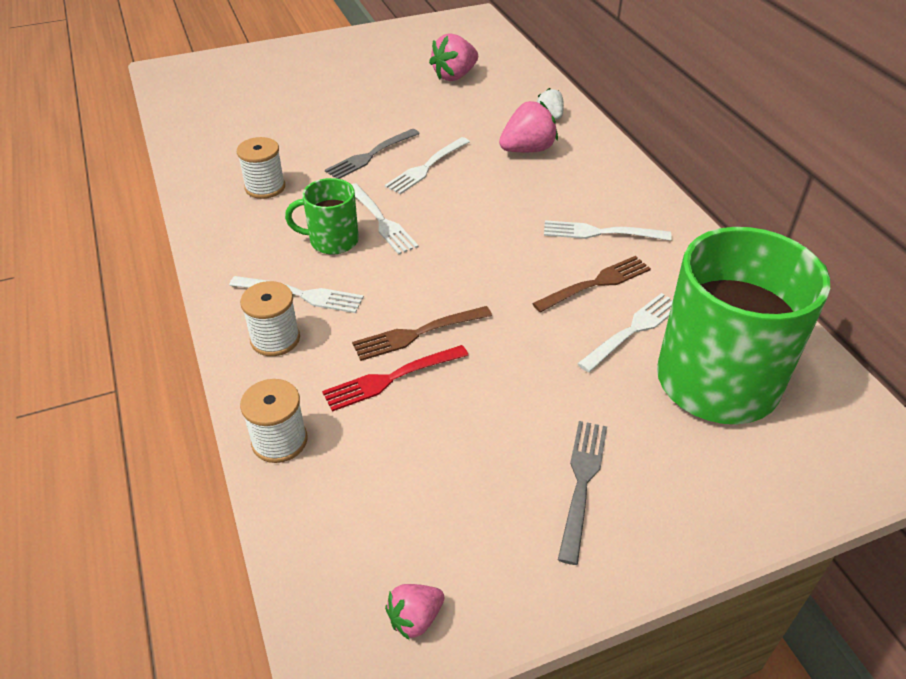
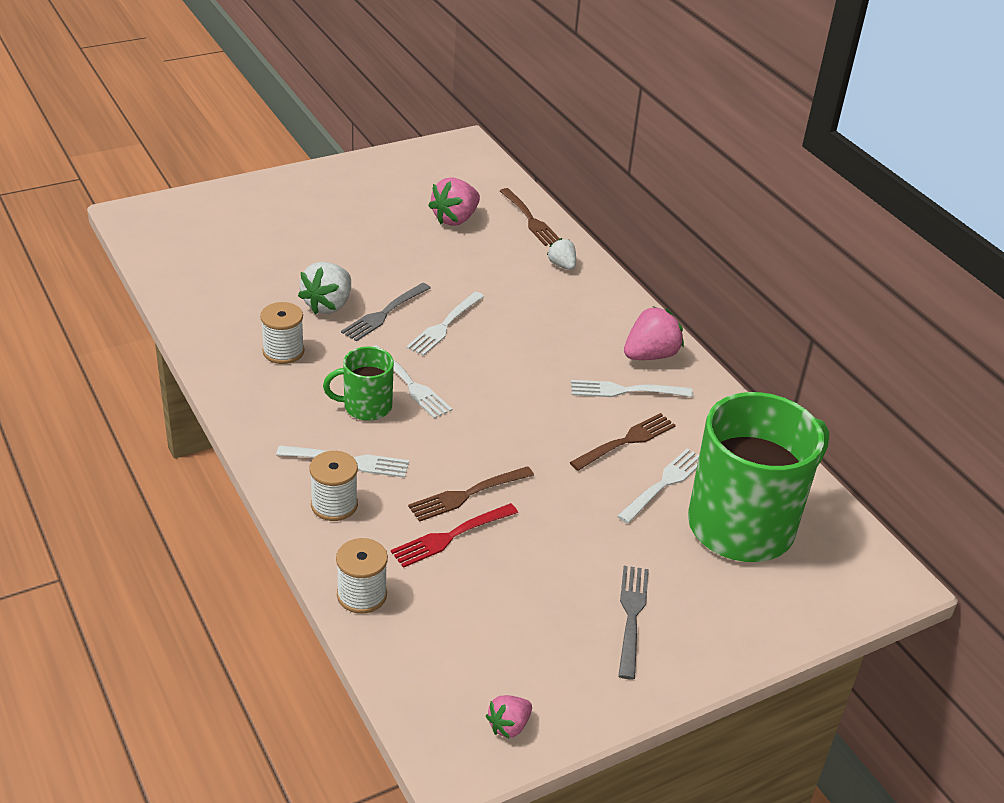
camera: 10 degrees left, 5 degrees down
(319, 147) = (328, 305): none -> white strawberry
(525, 77) = (530, 219): none -> brown fork
(527, 150) = (544, 304): pink strawberry -> pink strawberry (650, 355)

